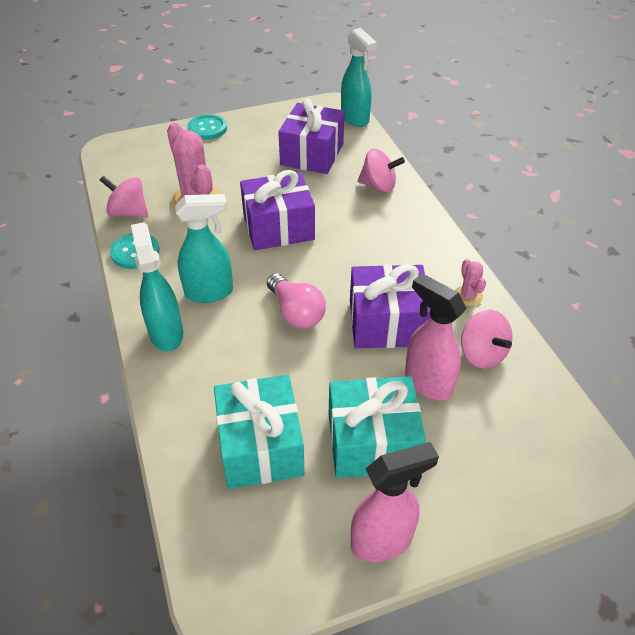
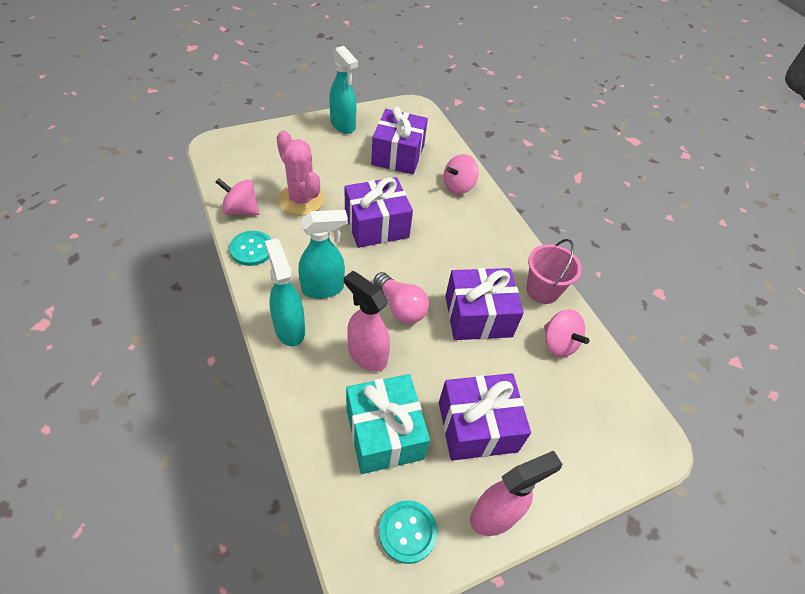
camera: 10 degrees left, 5 degrees up
(207, 128) = (302, 127): turquoise button -> turquoise button (407, 532)
(355, 119) = (431, 121): turquoise spray bottle -> turquoise spray bottle (343, 125)
(372, 442) = (477, 427): turquoise gift -> purple gift
(378, 186) = (458, 186): pink spinning top -> pink spinning top turned 135 degrees clockwise
(427, 383) = (517, 371): pink spray bottle -> pink spray bottle (366, 355)
(468, 296) = (542, 290): pink cactus -> pink bucket

